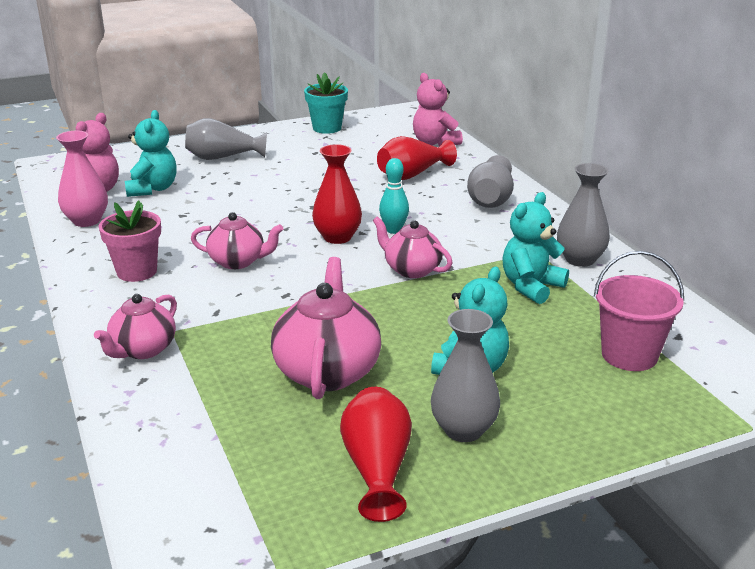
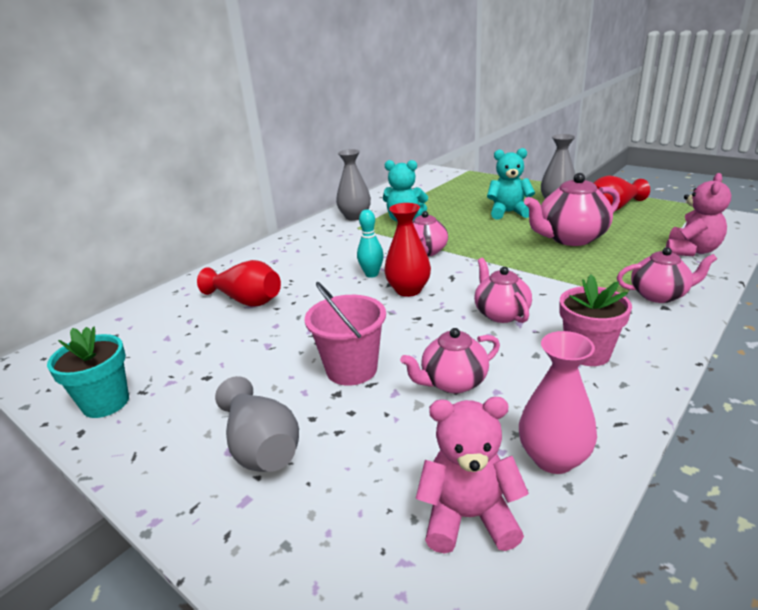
camera: 115 degrees left, 0 degrees up
(152, 189) = (413, 455): turquoise teddy bear -> none
(189, 216) = (453, 382): none -> pink teapot
(434, 143) = (148, 315): pink teddy bear -> pink teddy bear (691, 251)
(491, 199) = (280, 258): grey vase -> none
(629, 355) = (445, 191): pink bucket -> pink bucket (351, 369)

